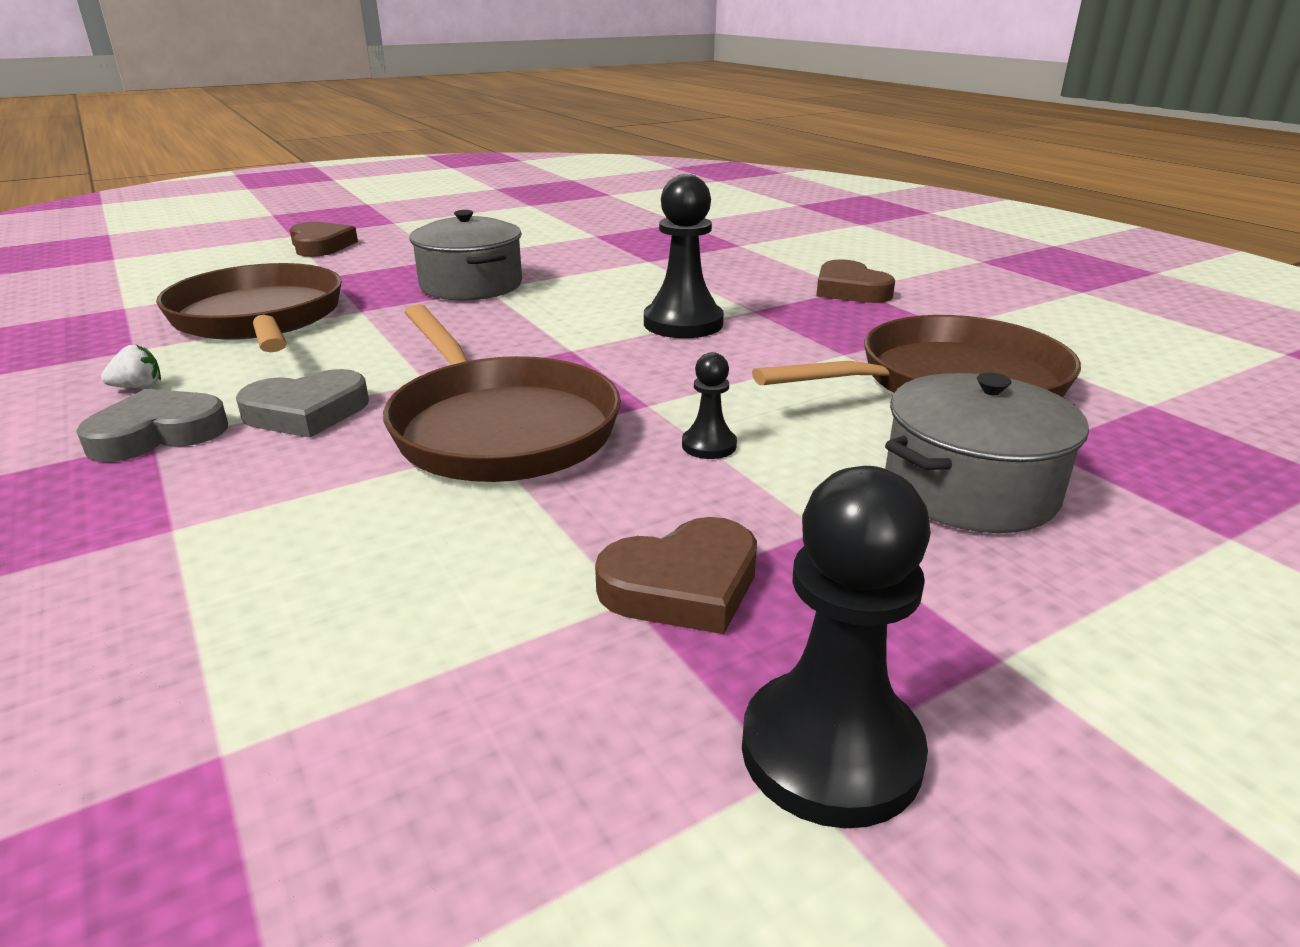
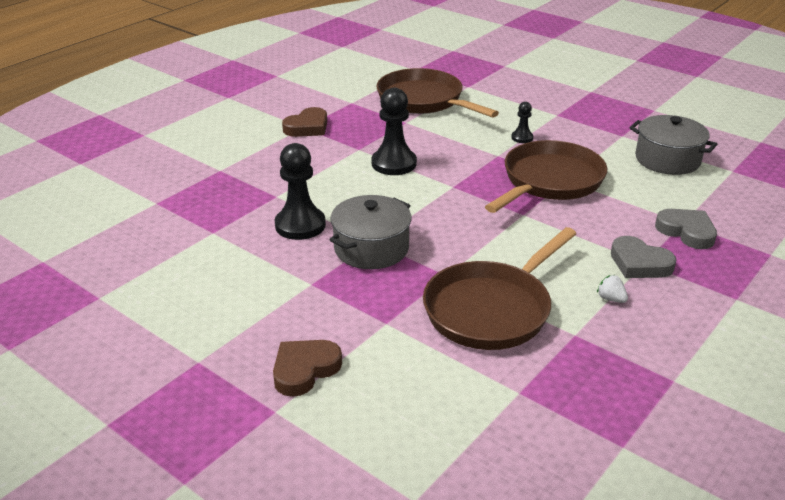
camera: 110 degrees left, 5 degrees up
(307, 412) = (583, 233): grey heart -> grey heart (686, 232)
(683, 585) = (607, 129): brown heart -> none
(830, 751) = (643, 106): black pawn -> black pawn (300, 225)
(969, 489) = (510, 95): grey pot -> grey pot (667, 160)

